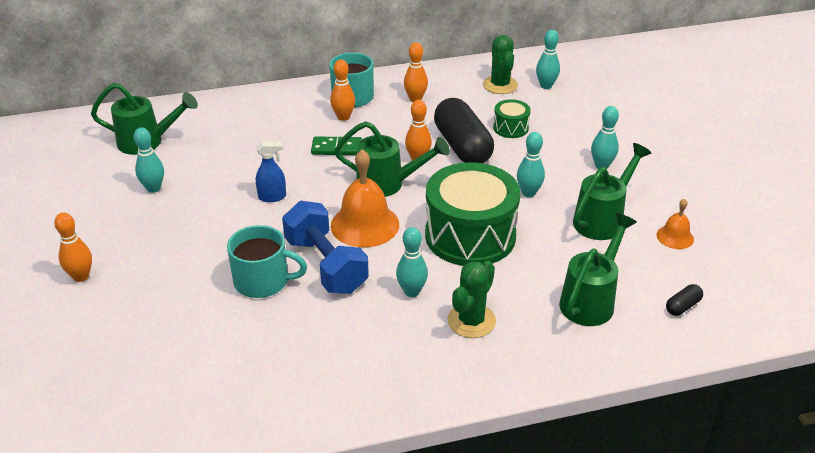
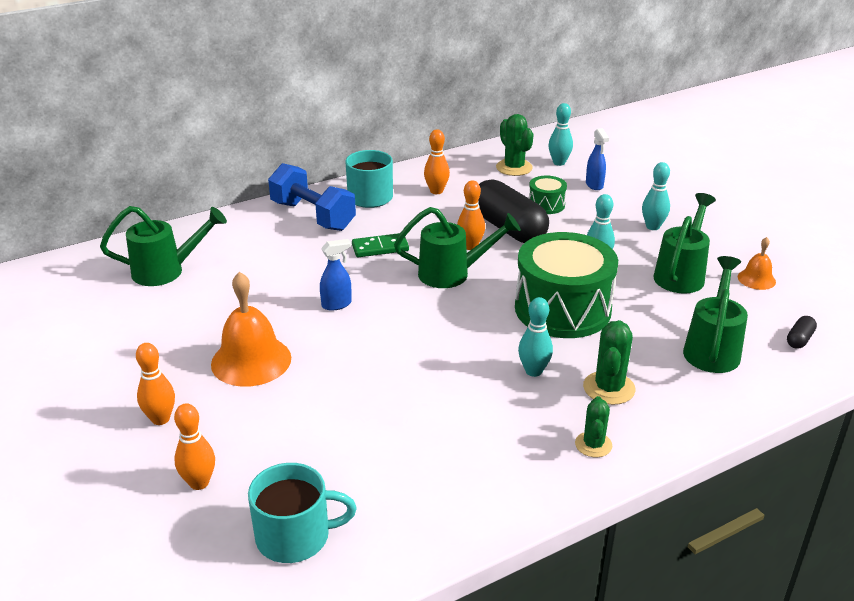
camera: 15 degrees left, 5 degrees down
(153, 188) = (198, 316): turquoise bowling pin -> none
(263, 281) = (371, 388): turquoise mug -> turquoise mug (295, 536)
(326, 265) = (430, 361): blue dumbbell -> blue dumbbell (313, 216)
(343, 117) = (371, 218): orange bowling pin -> orange bowling pin (199, 483)
(365, 224) = (449, 315): orange bell -> orange bell (251, 360)
(428, 372) = (593, 445): none -> green cactus
(568, 114) = (594, 185): none -> blue spray bottle

